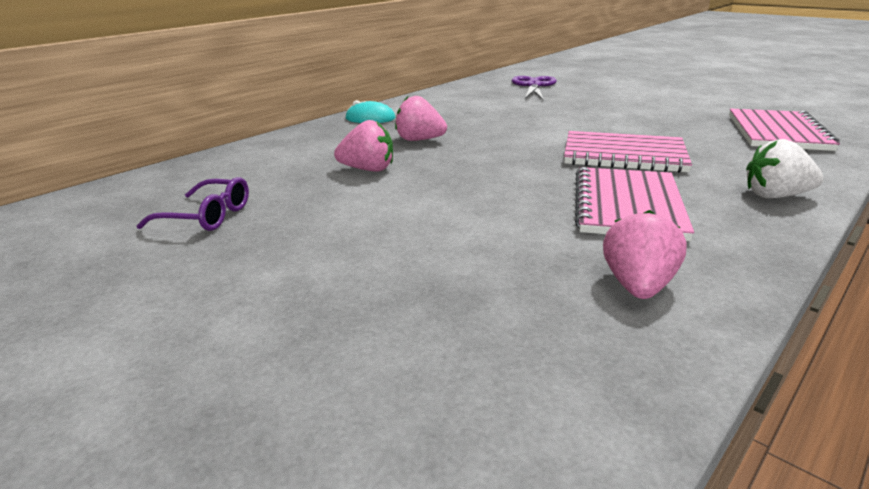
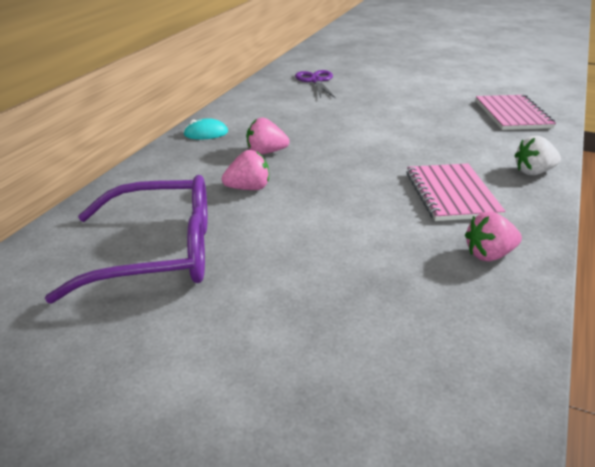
camera: 20 degrees left, 5 degrees up
(206, 216) = (157, 253): purple glasses -> purple glasses, size x2.22
(623, 155) = (425, 149): pink notebook -> none
(637, 286) = (489, 255): pink strawberry -> pink strawberry turned 105 degrees counterclockwise

